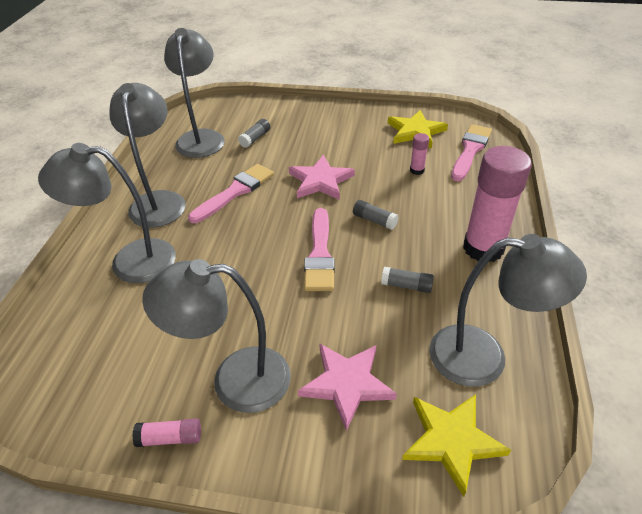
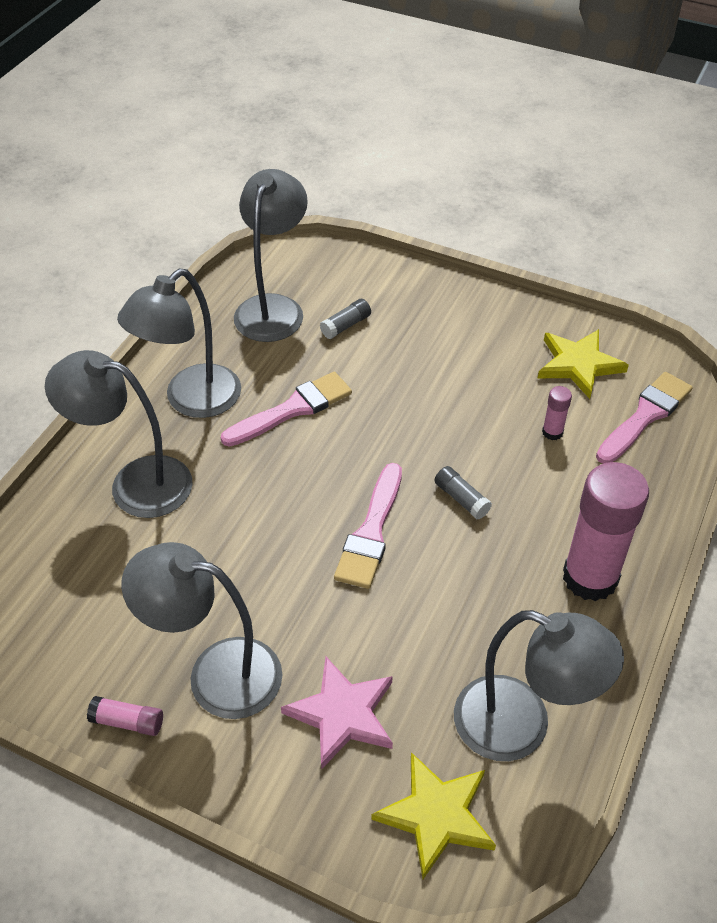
camera: 15 degrees right, 5 degrees up
(159, 201) = (191, 400): grey lamp -> grey lamp turned 150 degrees counterclockwise
(320, 181) = (411, 418): pink star -> none
(406, 286) = (465, 606): grey glue stick -> none

